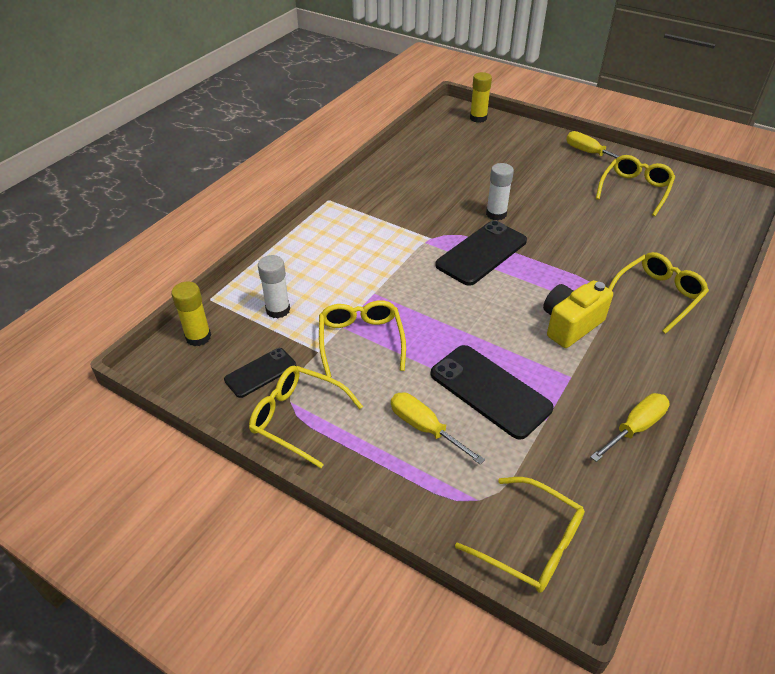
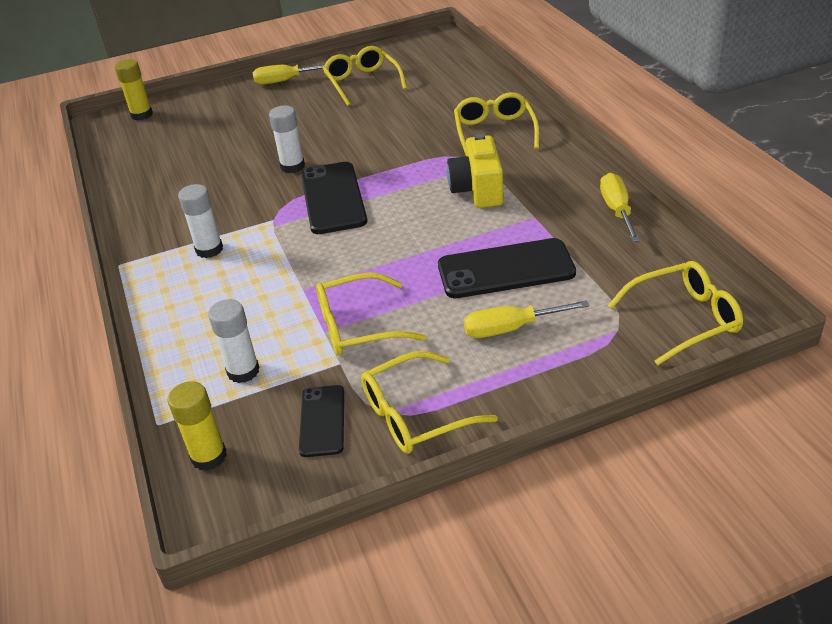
camera: 50 degrees left, 5 degrees down
(361, 341) = (359, 326): yellow glasses -> yellow glasses turned 45 degrees counterclockwise
(375, 228) = (209, 249): none -> white glue stick

